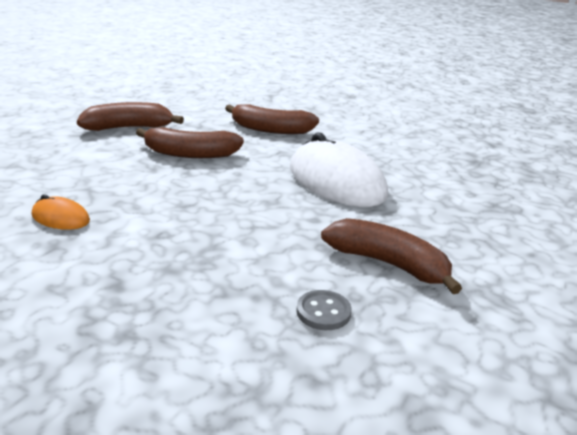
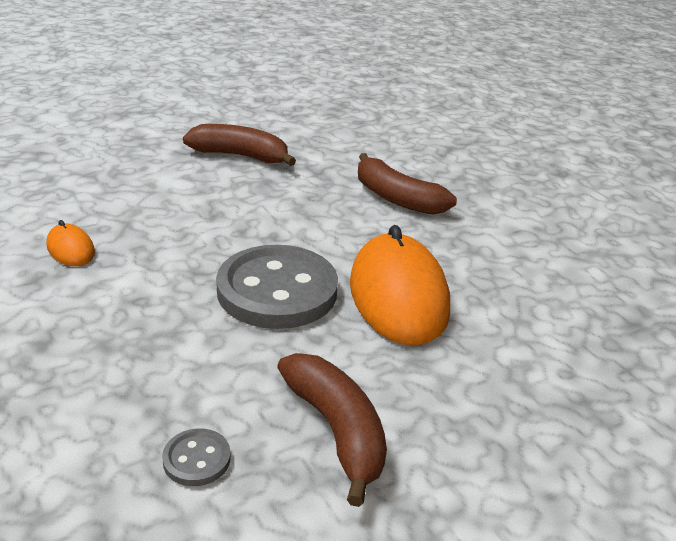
camera: 30 degrees right, 5 degrees up
(190, 154) = (269, 207): brown banana -> none
(256, 200) = (277, 290): none -> grey button
(336, 182) = (398, 295): white mouse -> orange mouse

